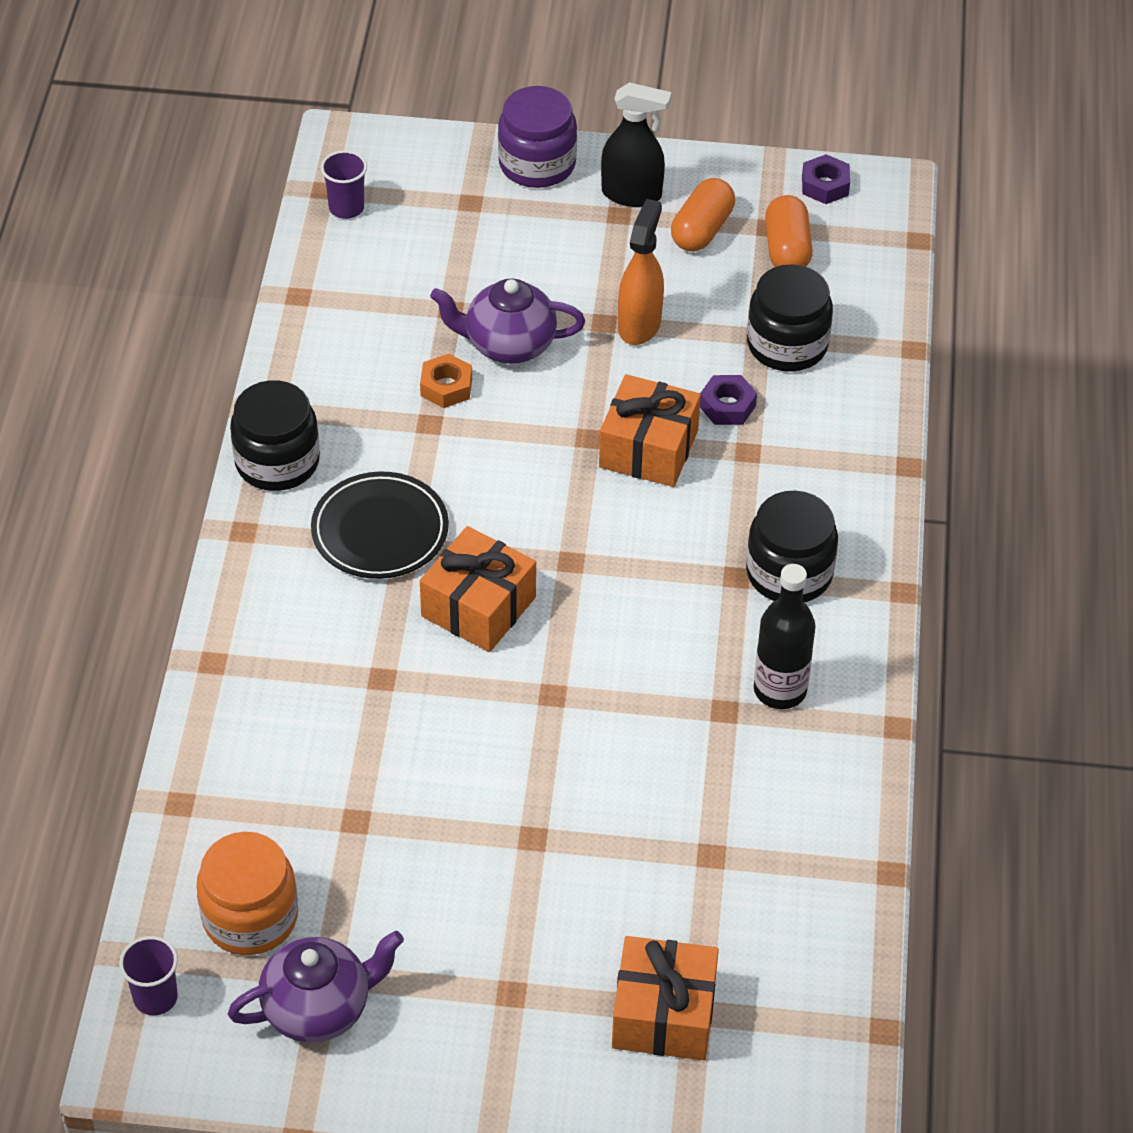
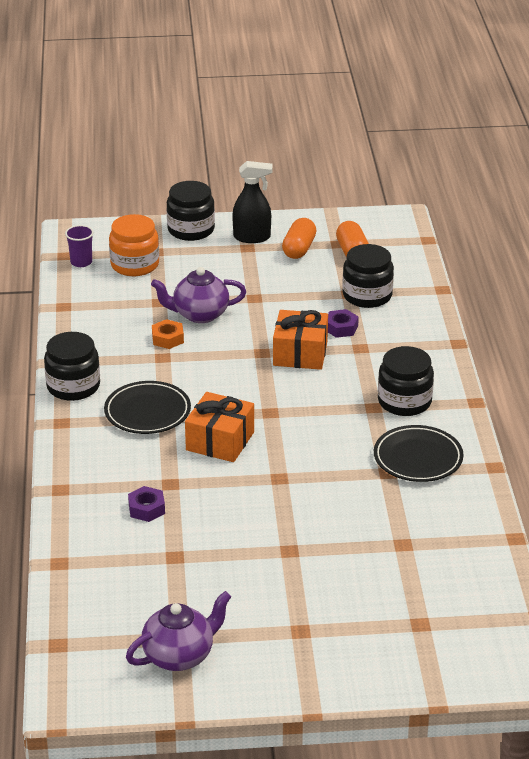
camera: 10 degrees left, 15 degrees down
(155, 997) = (71, 665): purple cup -> none
(250, 917) = (121, 615): orange jar -> orange jar (135, 265)
(537, 164) = (191, 230): purple jar -> black jar
(639, 324) = (276, 296): orange spray bottle -> none
(663, 1014) = (400, 628): orange gift -> none
(780, 690) = (418, 458): black bottle -> black plate
(825, 185) = (365, 221): purple nut -> purple nut (146, 509)

